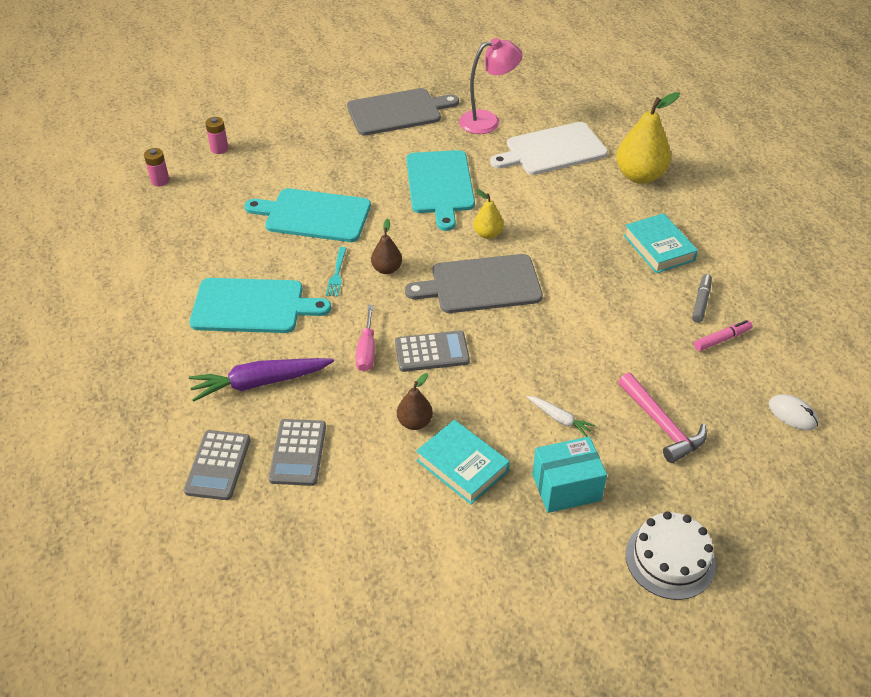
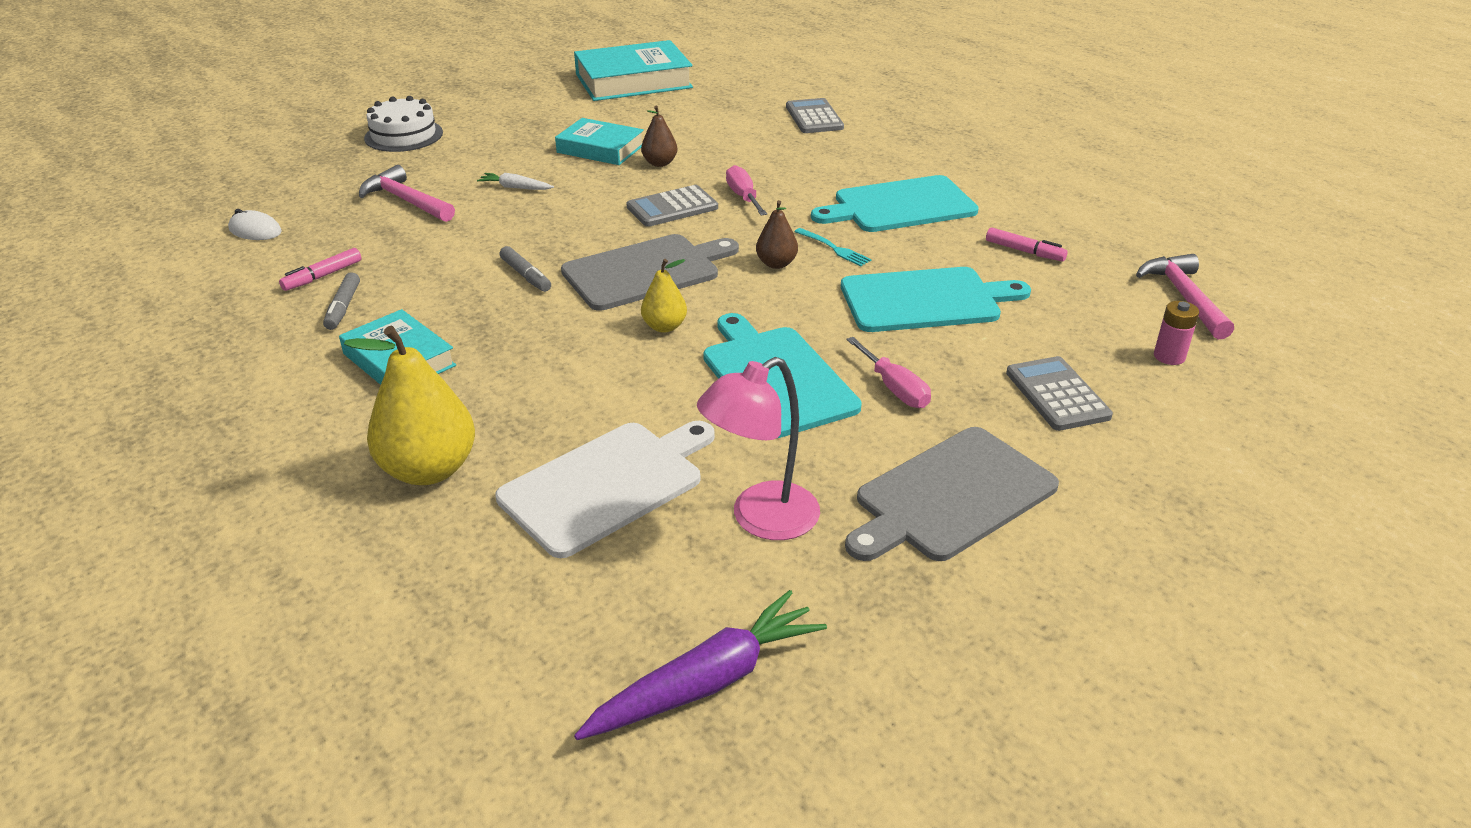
camera: 160 degrees right, 10 degrees down
(160, 181) = (1184, 297): pink battery -> pink hammer
(211, 238) = (1024, 251): none -> pink marker
(260, 383) = (829, 160): purple carrot -> purple carrot (707, 682)
(298, 453) = (753, 133): grey calculator -> grey calculator (1057, 395)
(337, 274) = (834, 248): turquoise fork -> turquoise fork turned 150 degrees clockwise
(369, 625) = (633, 81): none -> turquoise book
(381, 165) = (894, 388): none -> pink screwdriver
(566, 487) = (500, 153): turquoise box -> none
(568, 302) = (526, 275): none -> grey marker

